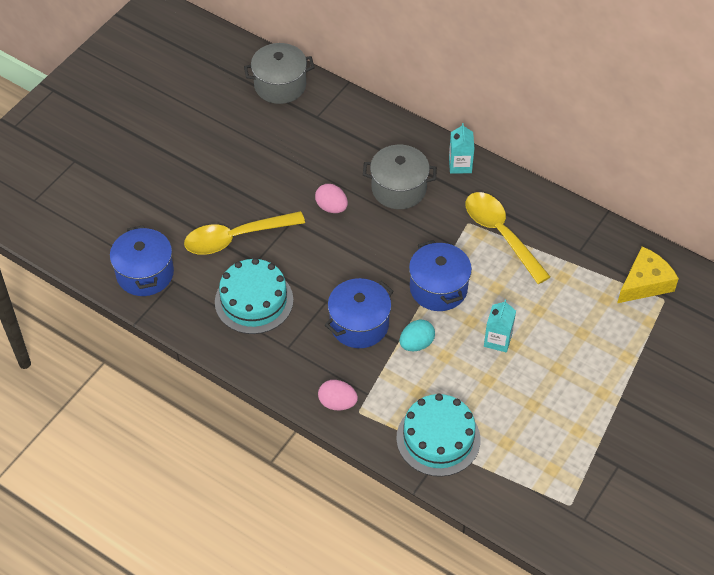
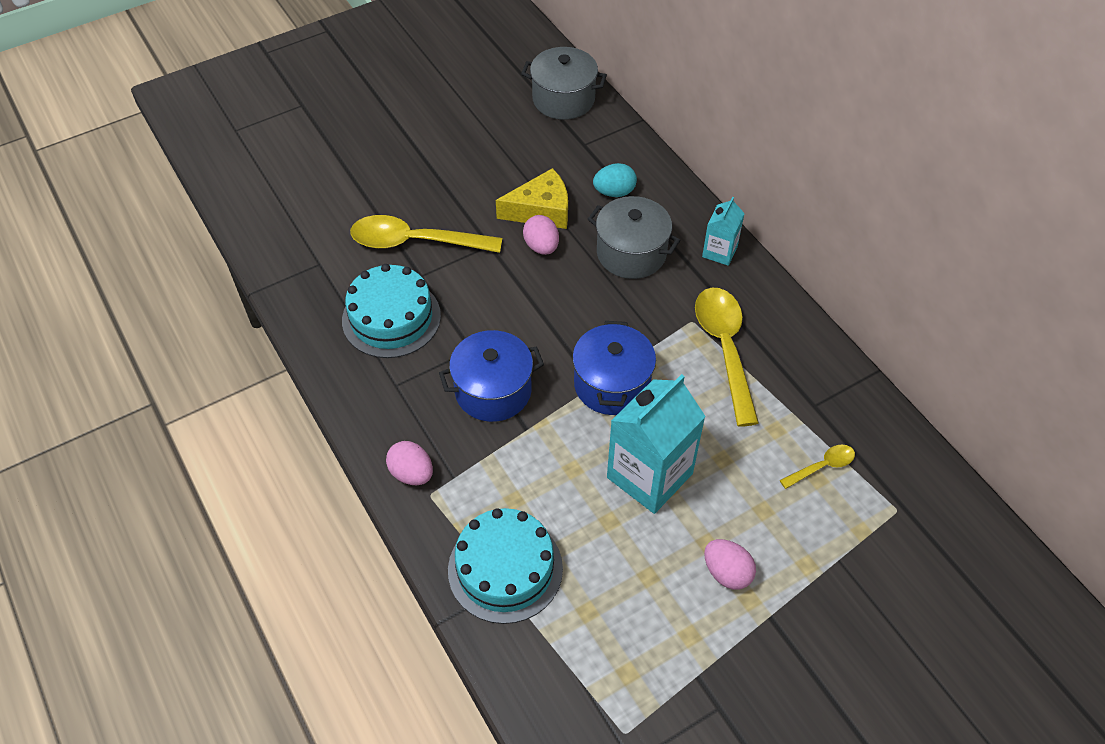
camera: 25 degrees right, 0 degrees up
(145, 273) = (295, 245): blue pot -> none
(416, 344) = (547, 440): turquoise egg -> turquoise egg (614, 192)
(498, 340) = (649, 475): turquoise carton -> turquoise carton, size x1.91
(580, 382) = (727, 573): none -> pink egg
(604, 290) = (822, 466): none -> yellow spoon
(644, 283) = (881, 478): yellow cheese -> yellow cheese (541, 210)

